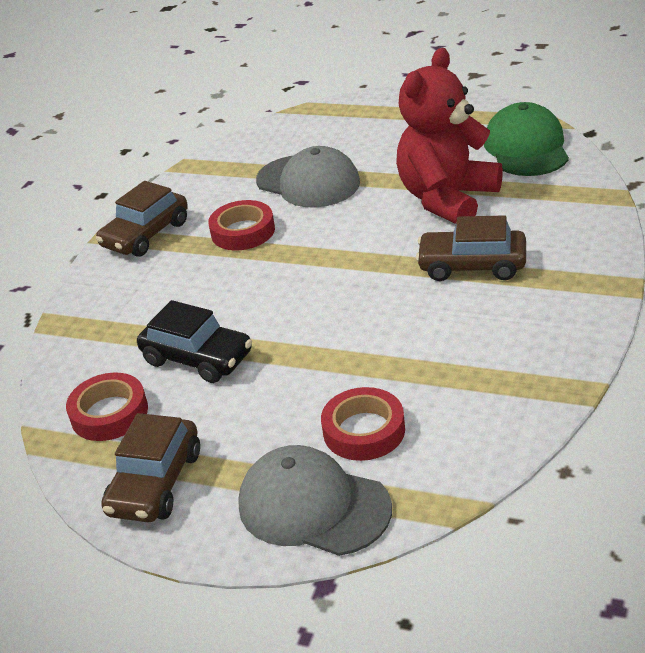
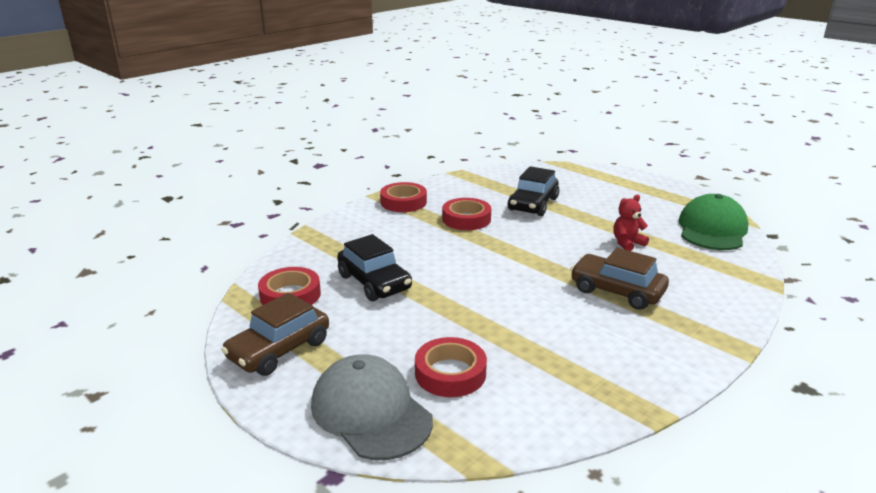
camera: 20 degrees right, 10 degrees down
(146, 234) = (403, 202): brown car -> red tape
(308, 182) = (533, 204): grey cap -> black car
(447, 199) = (627, 243): red teddy bear -> red teddy bear, size x0.41

